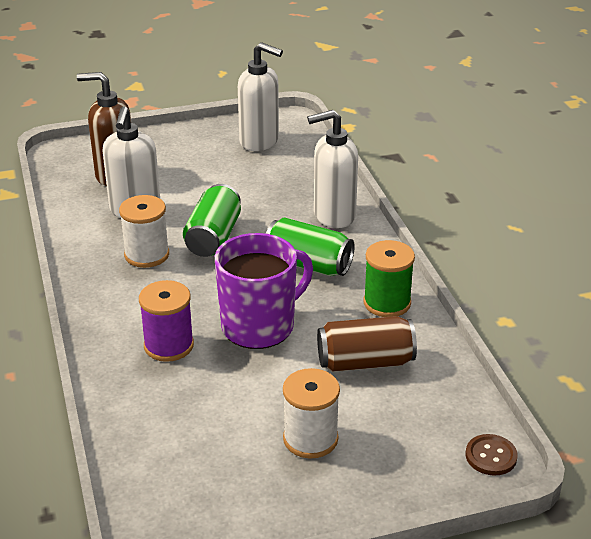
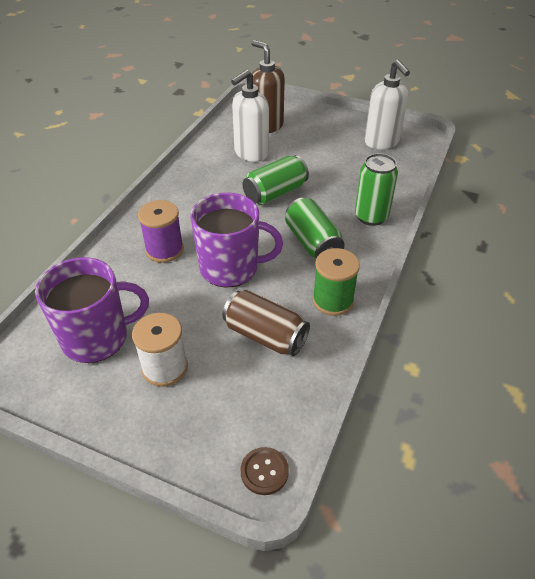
camera: 40 degrees right, 10 degrees up
(147, 255) = (223, 185): white spool -> none
(209, 456) = (97, 338): none -> purple mug
(333, 216) = (371, 217): white soap dispenser -> green can

